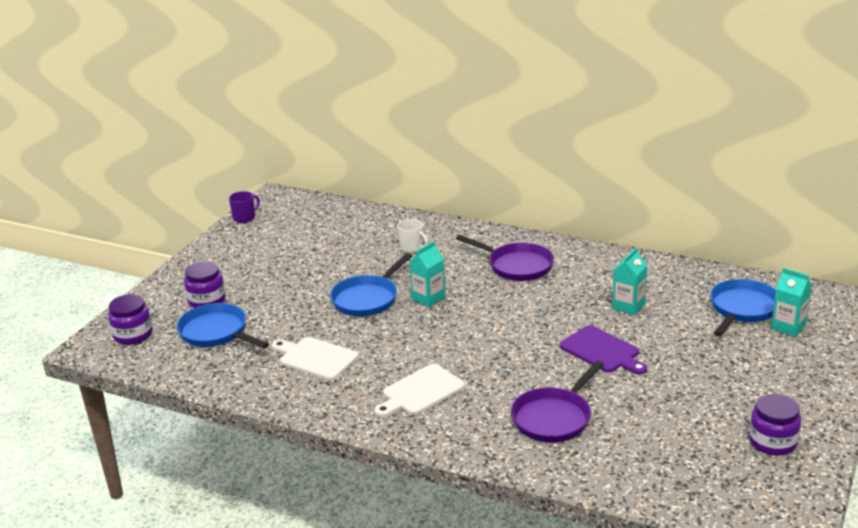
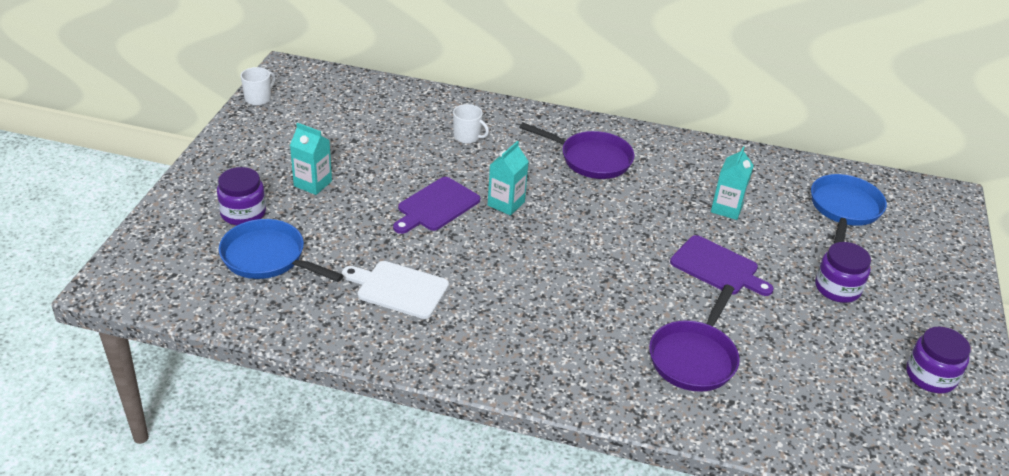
camera: 15 degrees left, 10 degrees up
(133, 335) = (162, 264): purple jar -> purple jar (837, 288)
(244, 218) = (258, 98): purple mug -> white mug
(367, 299) = (436, 206): blue pan -> purple cutting board
(420, 392) = (535, 330): white cutting board -> none
(788, 327) = (897, 230): turquoise carton -> turquoise carton (313, 183)

